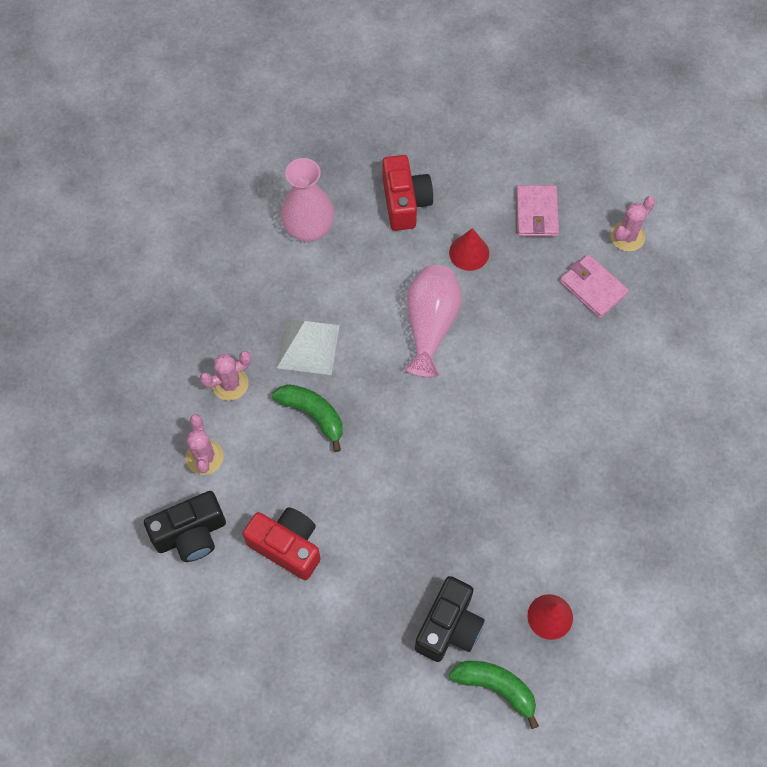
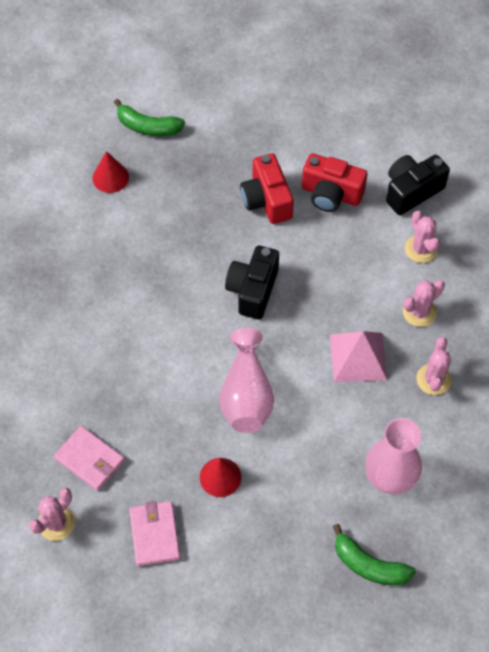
camera: 170 degrees right, 5 degrees down
(238, 311) = (433, 379): none -> pink cactus
(308, 346) = (358, 357): white pyramid -> pink pyramid
(313, 414) = (337, 298): green banana -> green banana (369, 565)
(405, 202) = (297, 524): red camera -> red camera (266, 200)
(449, 626) = (189, 159): black camera -> black camera (253, 290)

